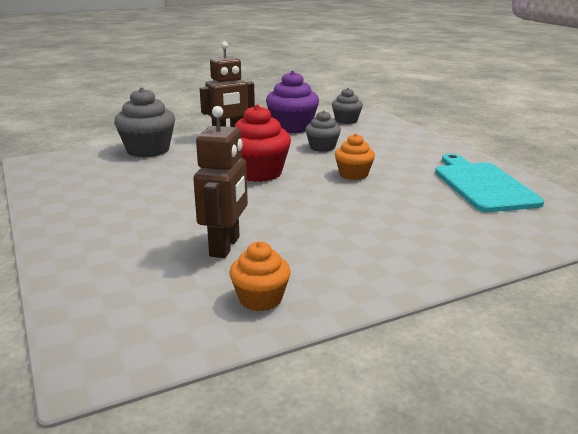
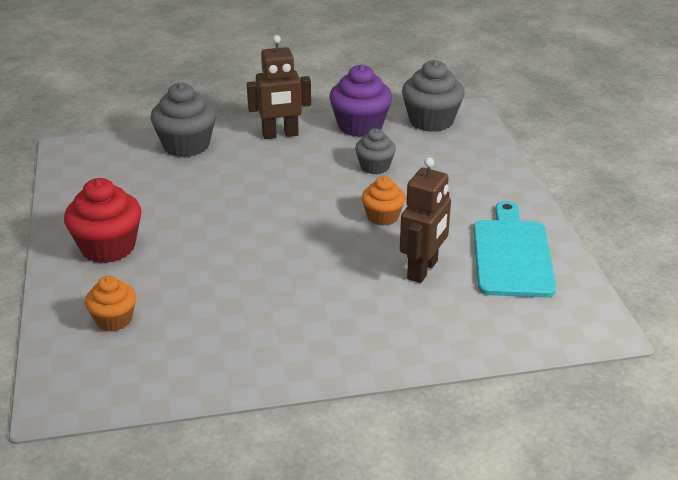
camera: 15 degrees right, 10 degrees up
(225, 246) = (205, 297): brown robot -> brown robot (423, 270)
(258, 173) = (284, 199): red cupcake -> red cupcake (108, 247)
(260, 299) = (208, 362): orange cupcake -> orange cupcake (114, 320)
(346, 120) = (431, 121): grey cupcake -> grey cupcake, size x1.64

